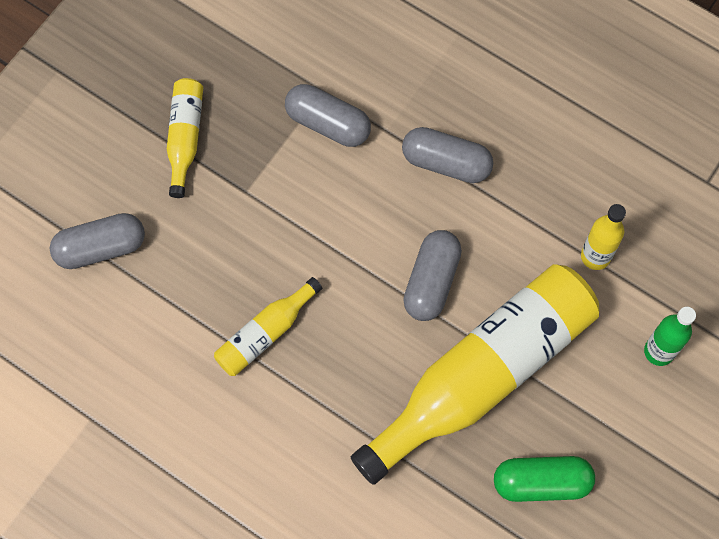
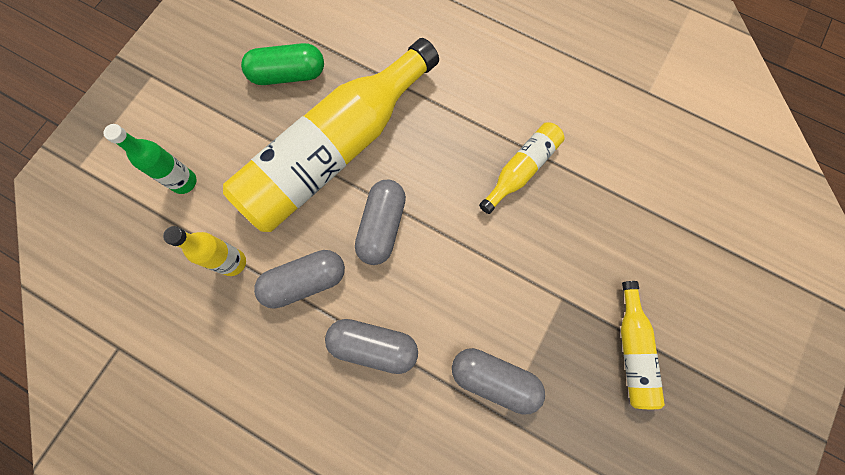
camera: 175 degrees right, 5 degrees up
(100, 248) = (682, 232): grey capsule -> grey capsule (305, 281)

